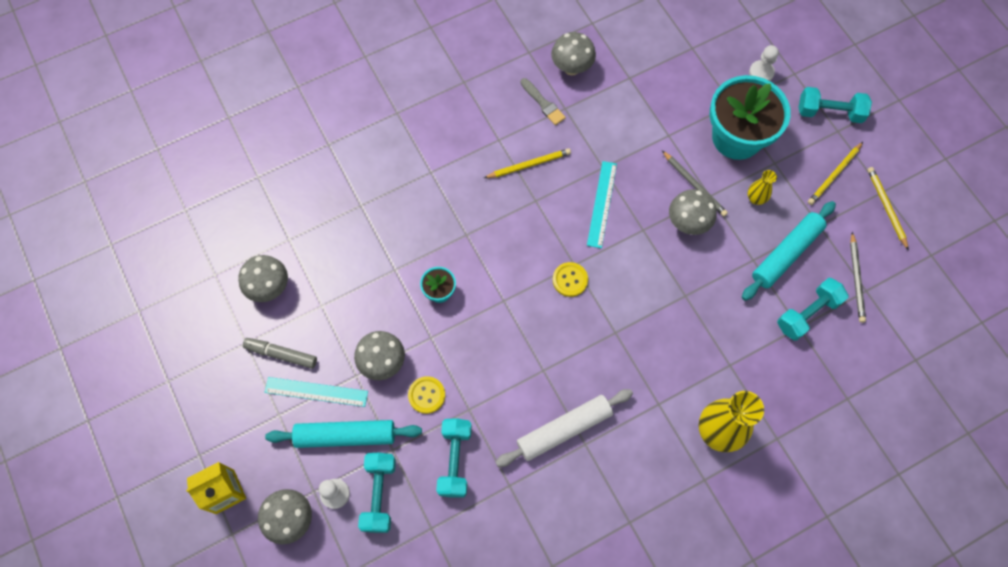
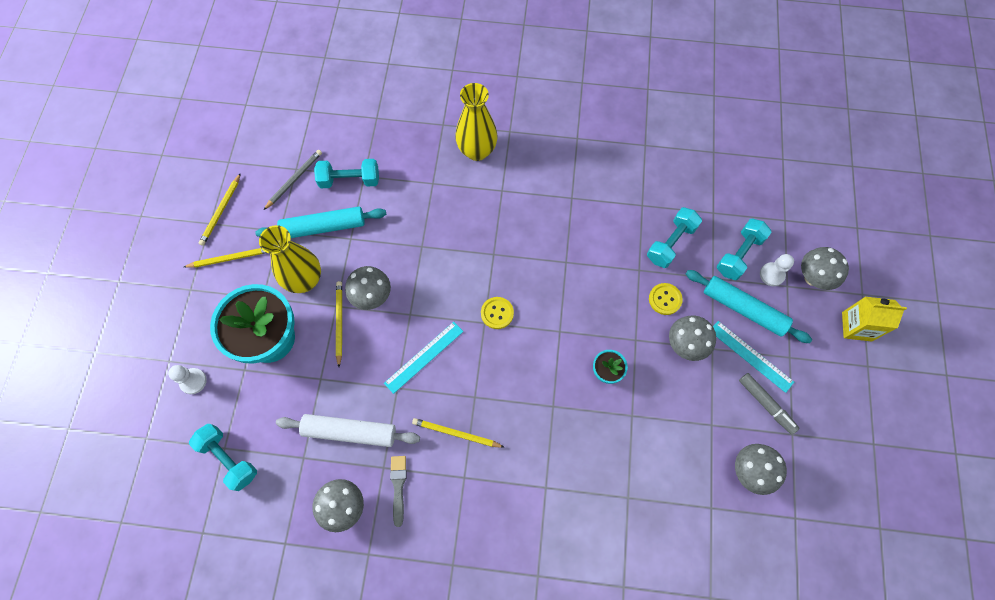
camera: 145 degrees left, 0 degrees up
(564, 430) = (579, 215): white rolling pin -> white rolling pin (350, 432)
(694, 185) = (339, 322): grey pencil -> yellow pencil
(755, 199) = (305, 280): yellow vase -> yellow vase, size x2.04
(829, 112) = (179, 308): turquoise dumbbell -> turquoise dumbbell (229, 459)

